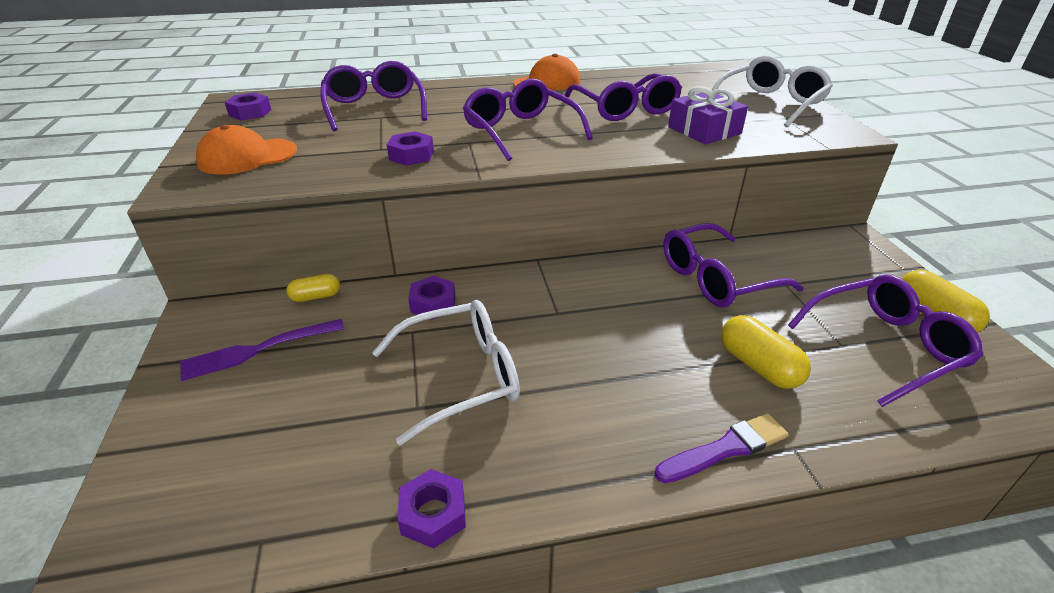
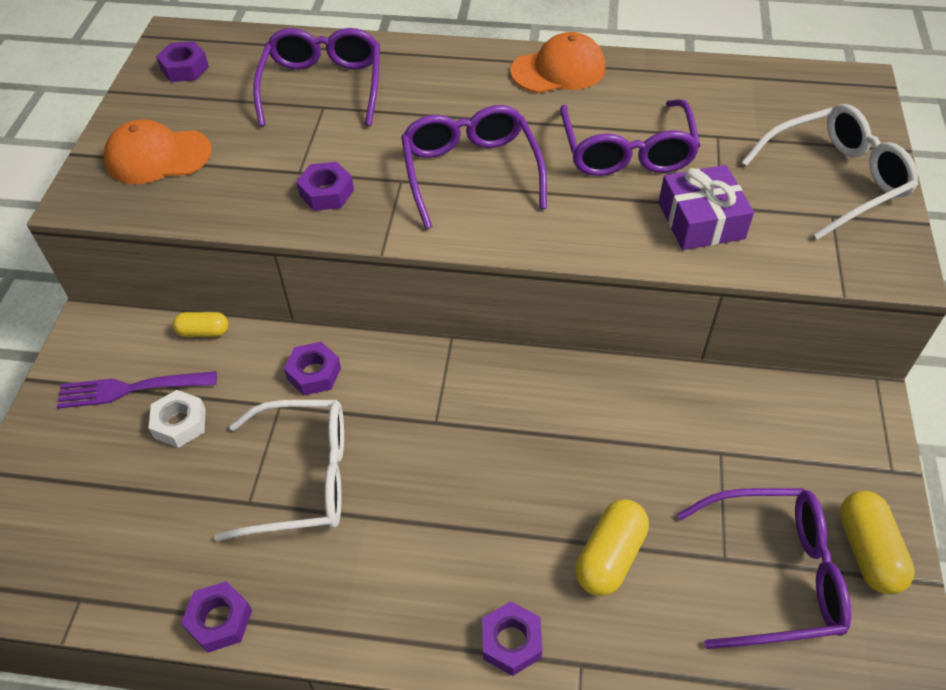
camera: 20 degrees right, 15 degrees up
(320, 364) = (180, 423): none -> white nut
(716, 278) = (641, 421): purple glasses -> none
(725, 449) = (511, 642): purple brush -> purple nut
(758, 366) = (610, 556): yellow capsule -> yellow capsule turned 45 degrees clockwise

